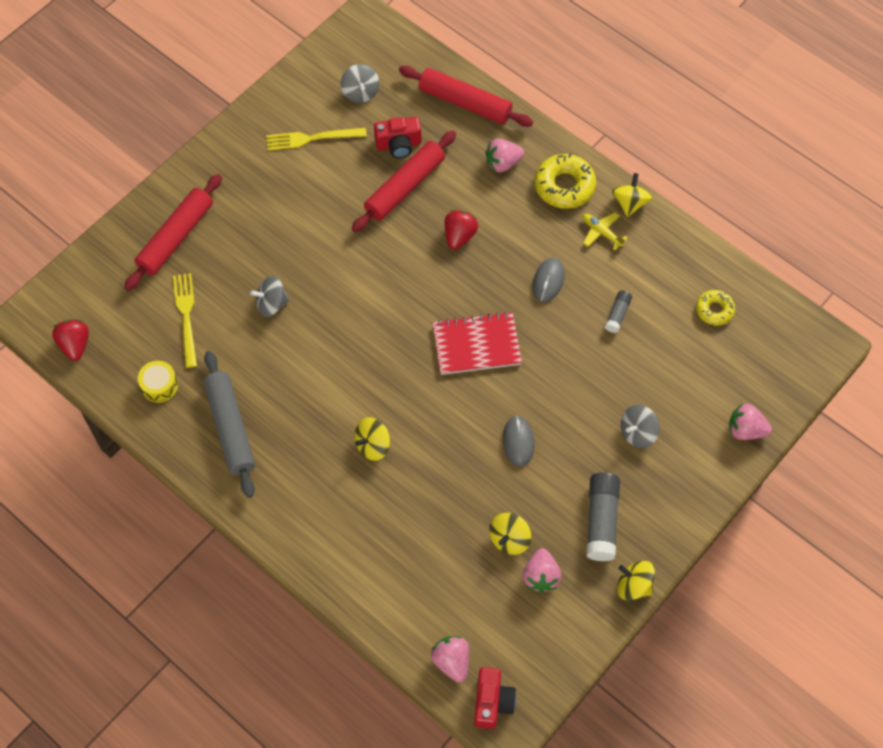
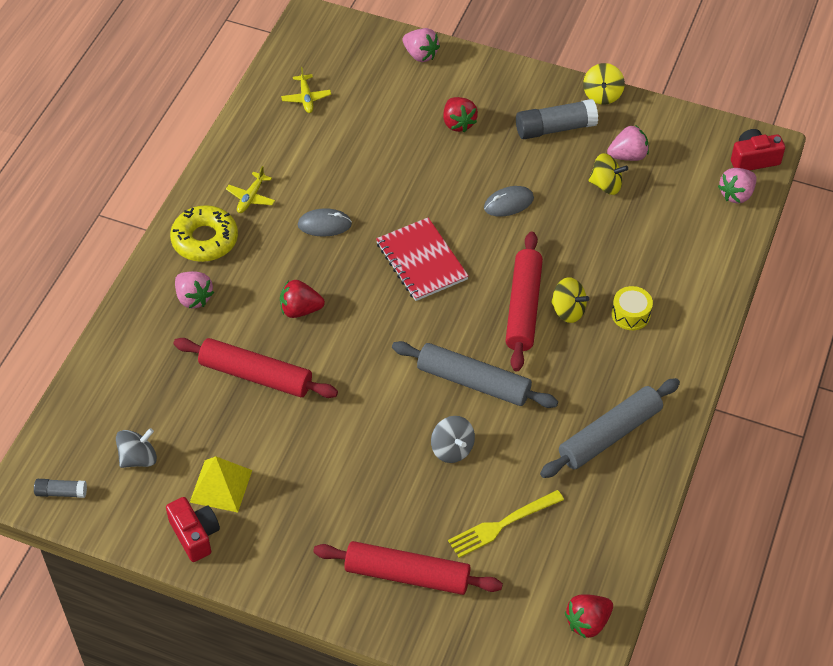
camera: 110 degrees left, 10 degrees down
(159, 386) = (595, 517): yellow drum -> yellow drum (630, 314)
(311, 138) = (221, 486): yellow fork -> yellow pyramid
(330, 342) = (473, 382): none -> grey rolling pin
(398, 145) = (201, 398): red camera -> red camera (195, 535)
(465, 103) = (122, 354): red rolling pin -> red rolling pin (523, 307)
(617, 314) = (340, 164): grey glue stick -> grey glue stick (61, 492)
(630, 203) = (207, 184): yellow spinning top -> none
(637, 433) = (458, 123): grey spinning top -> red strawberry
(714, 310) = (306, 98): yellow donut -> yellow plane
(745, 430) = (420, 55): pink strawberry -> pink strawberry turned 45 degrees counterclockwise

